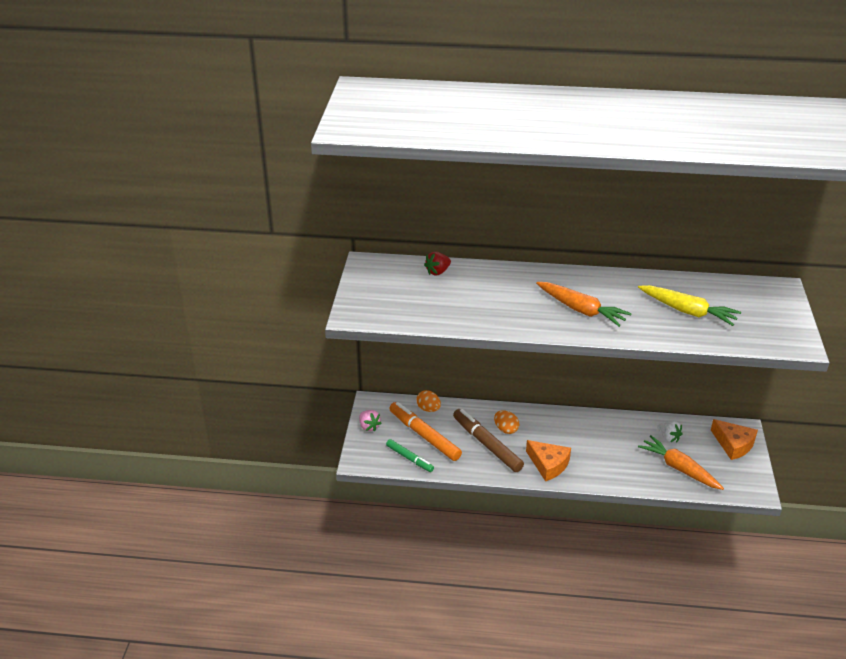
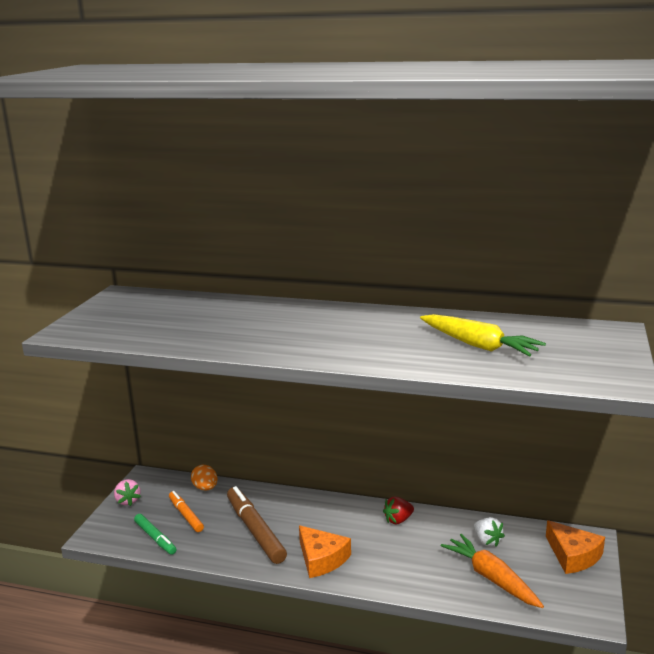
camera: 10 degrees right, 15 degrees down
(424, 436) = (186, 515): orange marker -> orange marker, size x0.59
(437, 272) = (193, 302): red strawberry -> red strawberry (398, 520)
(506, 429) = (286, 516): orange egg -> none
(581, 310) = (341, 339): orange carrot -> none

